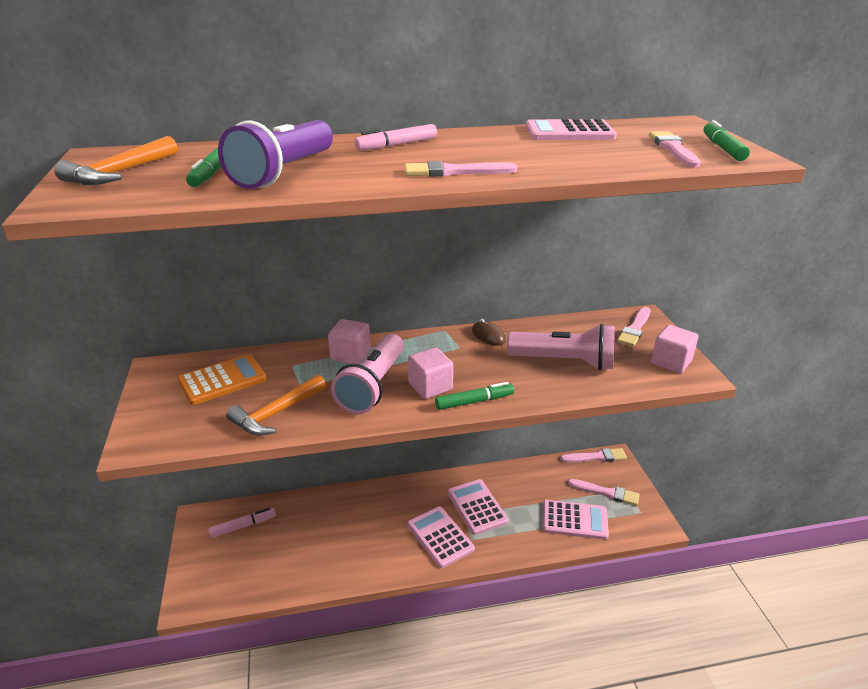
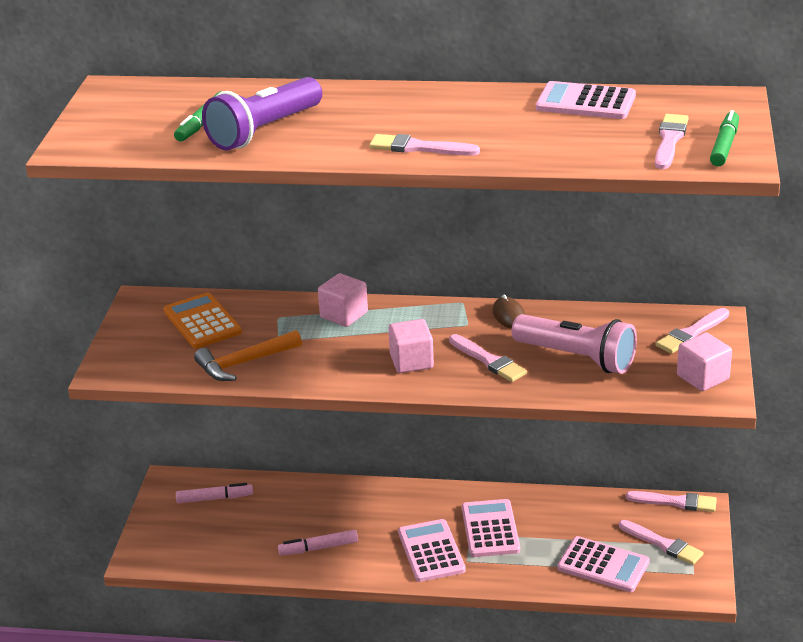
camera: 20 degrees right, 0 degrees up
(120, 173) = (124, 115): orange hammer -> none
(222, 380) = (202, 322): orange calculator -> orange calculator turned 105 degrees counterclockwise
(373, 386) = (352, 352): pink flashlight -> none
(396, 145) = (390, 103): pink marker -> pink marker (318, 548)
(474, 401) = (449, 384): green marker -> none
(495, 375) = (489, 361): none -> pink brush

